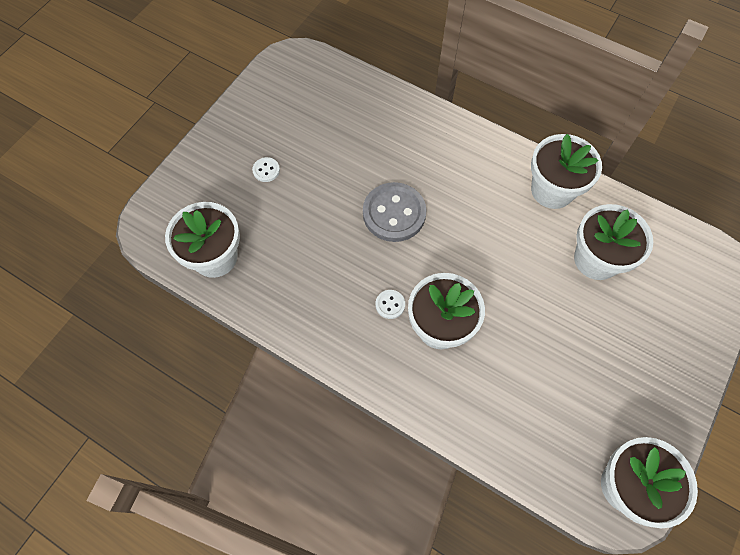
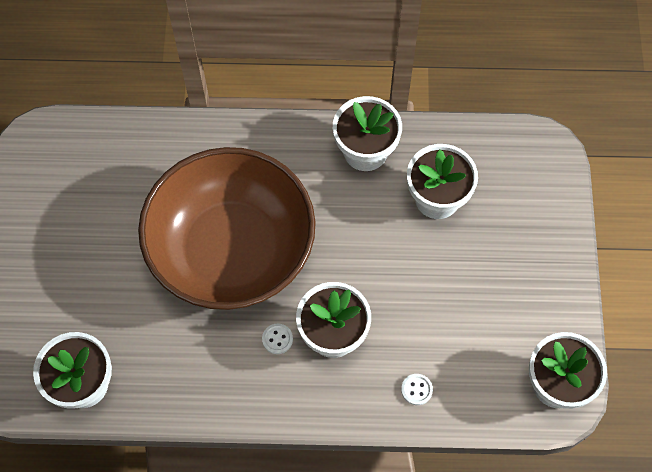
camera: 30 degrees left, 0 degrees up
(266, 170) = (81, 271): white button -> white button (416, 390)
(394, 213) = (232, 250): grey button -> brown bowl

